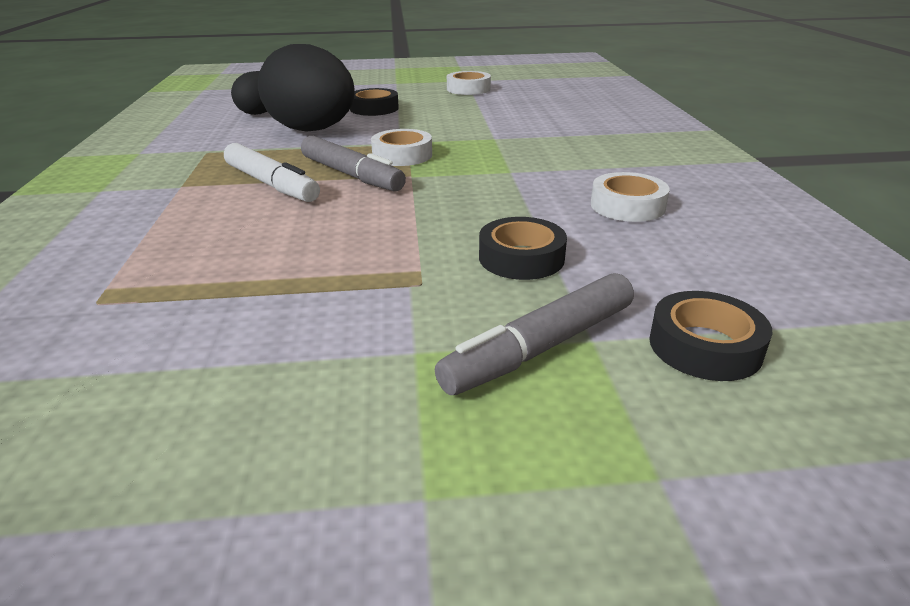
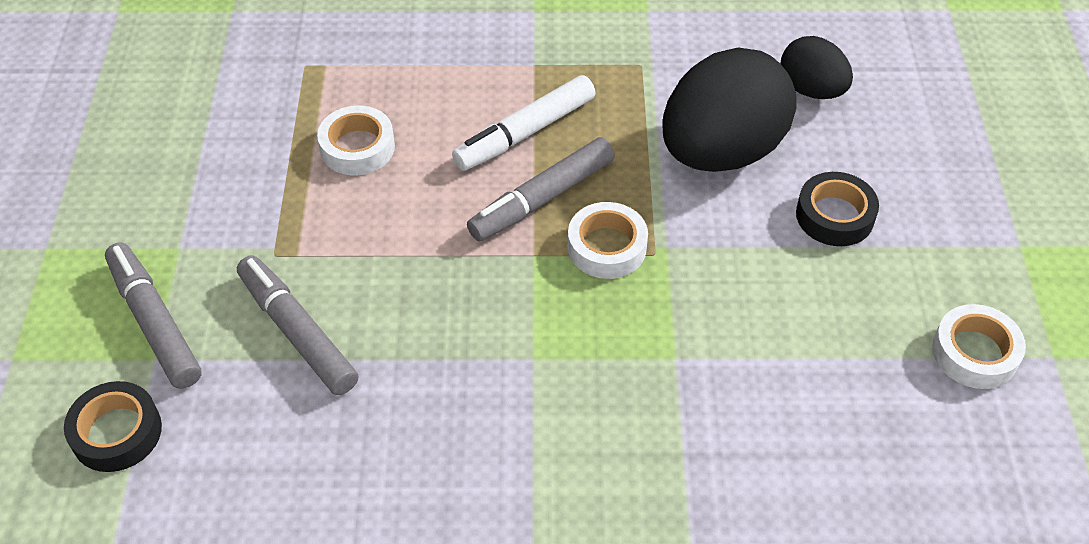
camera: 95 degrees right, 20 degrees up
(521, 258) = (297, 332): black tape -> grey marker
(627, 206) = (395, 459): white tape -> white tape (357, 147)

